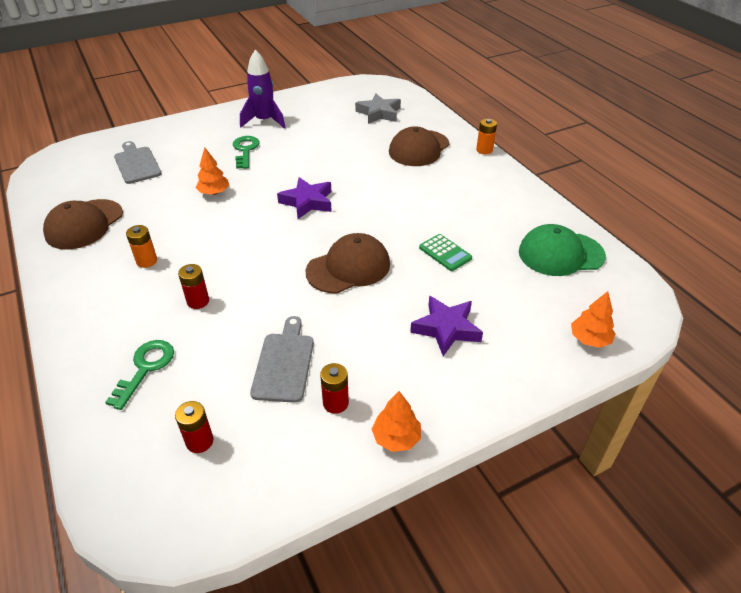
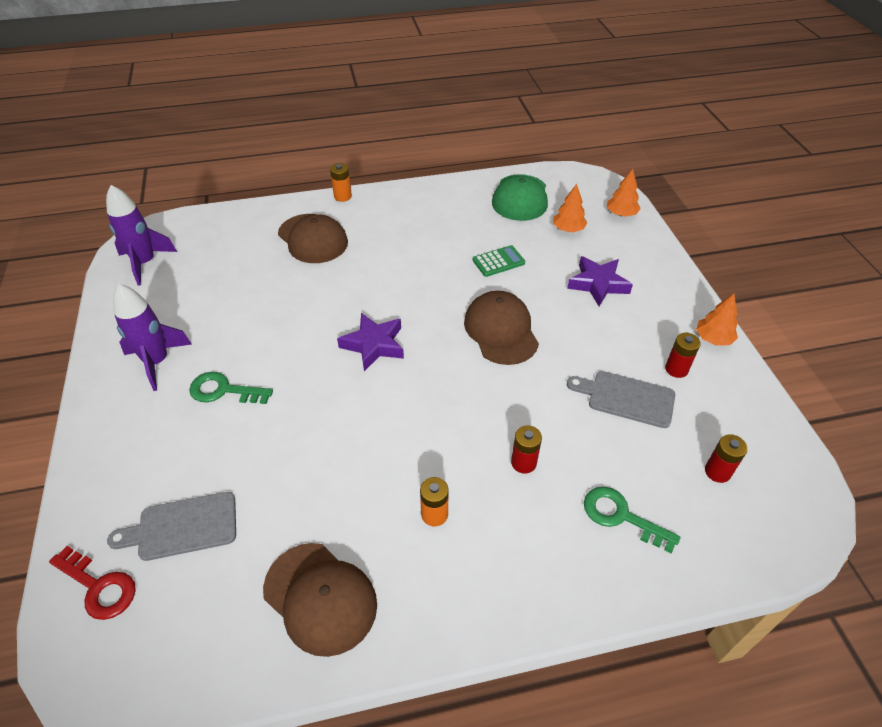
camera: 75 degrees left, 5 degrees up
(99, 149) = (99, 586): none -> red key
(214, 192) = (311, 433): orange tree -> orange tree (568, 229)
(355, 92) = (145, 263): none -> purple rocket
(379, 113) = (215, 253): grey star -> none

